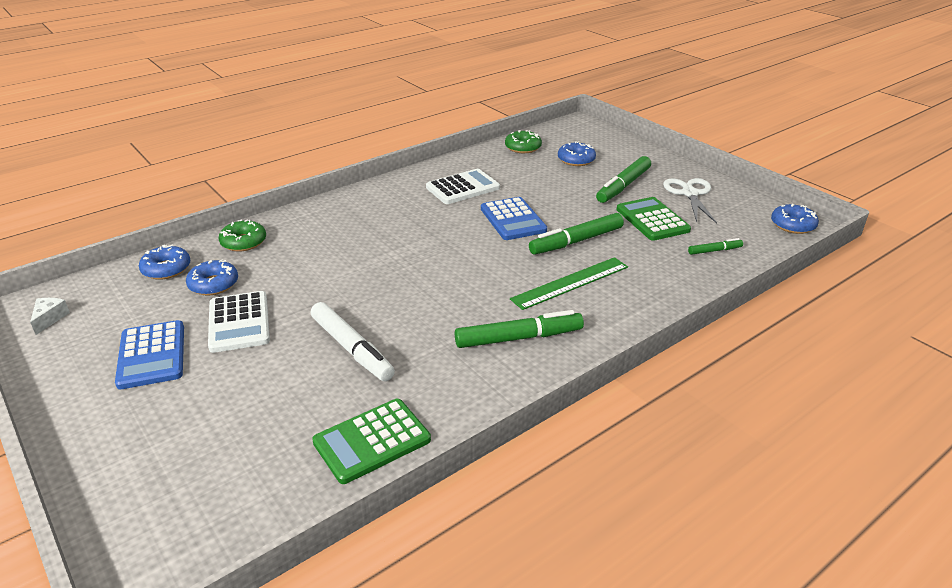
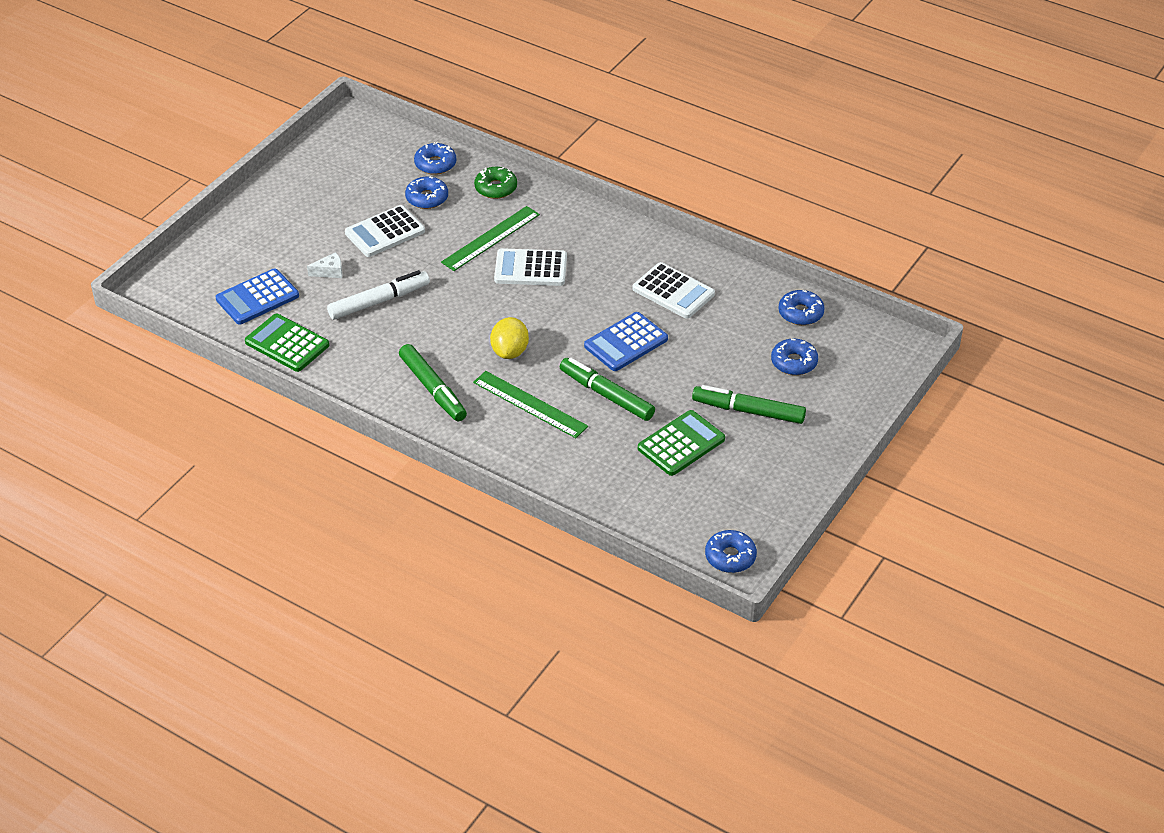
camera: 70 degrees right, 10 degrees up
(49, 318) = (347, 139): white cheese -> white cheese (329, 272)
(152, 355) = (329, 207): blue calculator -> blue calculator (257, 298)
(314, 259) = (491, 238): none -> green ruler
(351, 349) = (379, 301): white marker -> white marker turned 150 degrees counterclockwise
(378, 246) = (530, 268): none -> white calculator
(488, 279) = (510, 352): none -> yellow lemon
(523, 147) = (800, 313): green donut -> blue donut
(690, 194) = (760, 467): white scissors -> none
(714, 251) = (640, 497): green marker -> none

